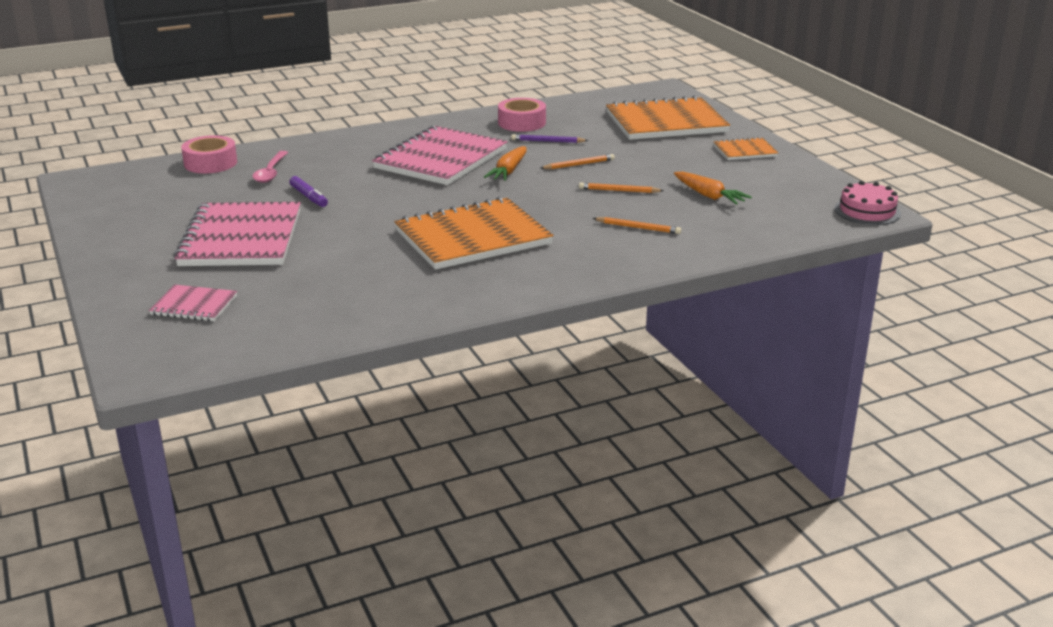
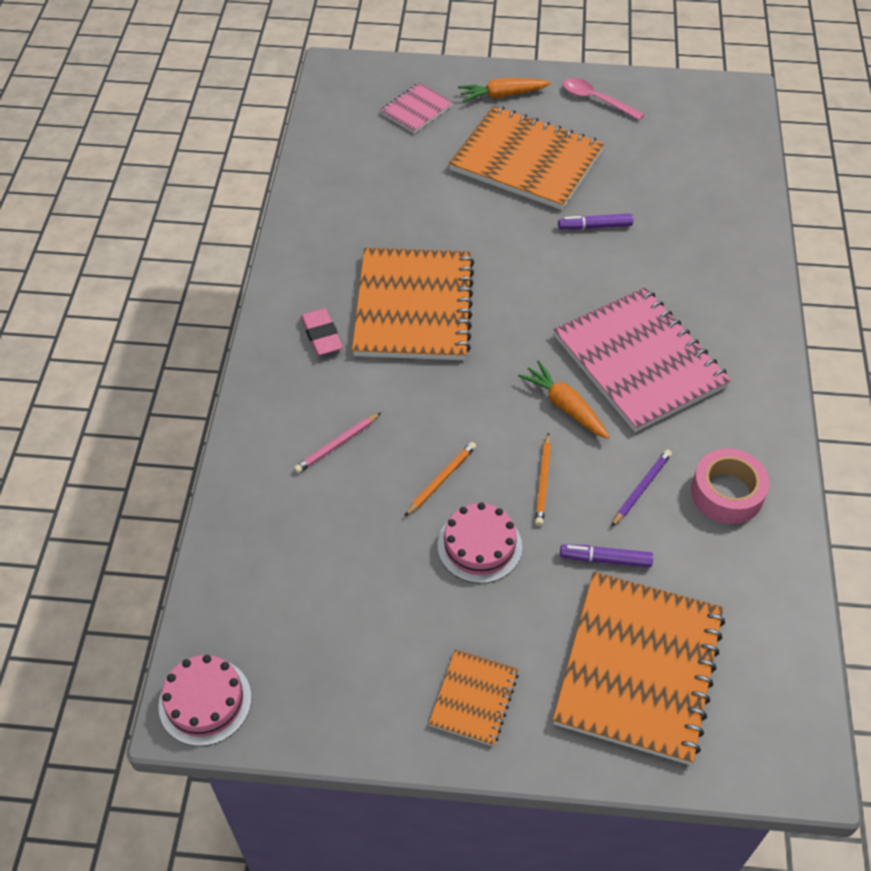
camera: 120 degrees right, 25 degrees up
(210, 163) = (734, 183): pink tape -> none
(241, 238) = (526, 161): pink notebook -> orange notebook
(271, 172) = (681, 218): pink spoon -> pink spoon (596, 100)
(545, 262) = (322, 335): none -> pink eraser
(611, 140) = (605, 559): none -> purple marker
(638, 228) = (337, 445): orange pencil -> pink pencil
(650, 170) = (479, 546): none -> pink cake
(709, 196) = (367, 560): orange carrot -> orange carrot (502, 95)

